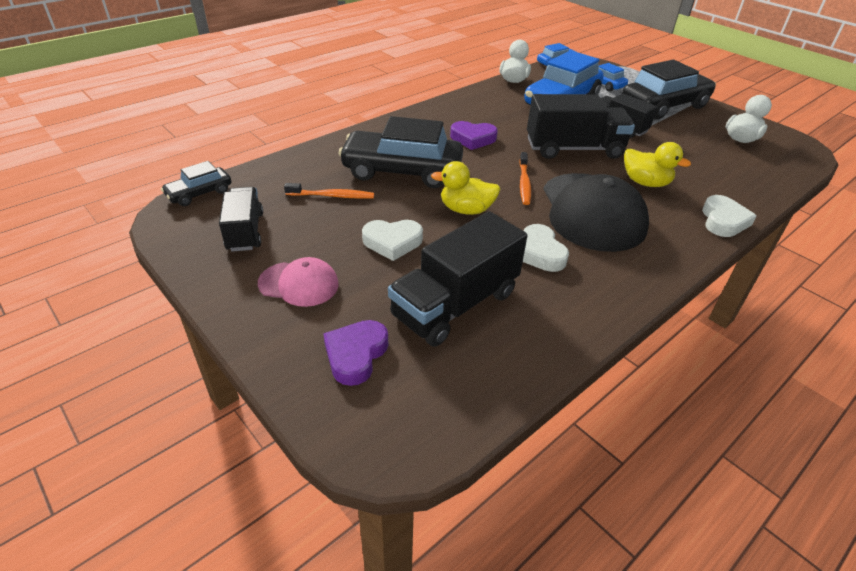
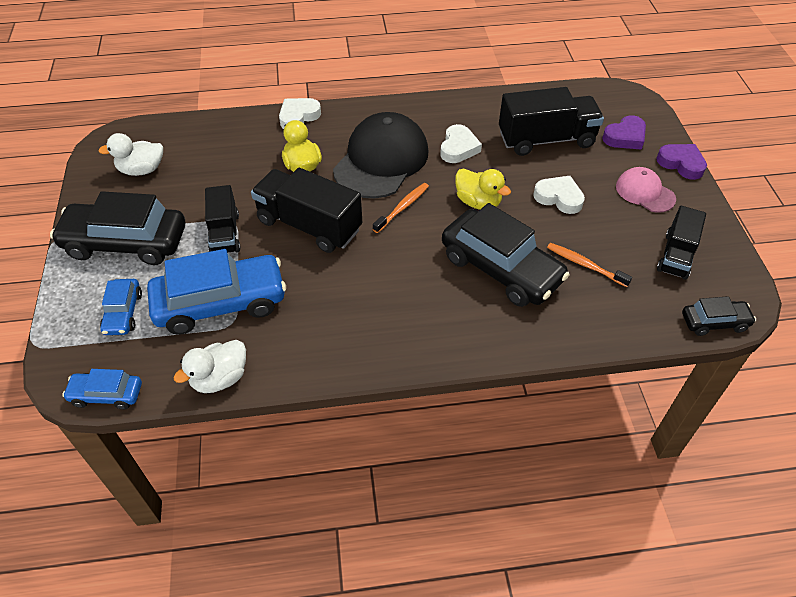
camera: 145 degrees left, 10 degrees up
(473, 139) = (391, 284): purple heart -> purple heart (681, 163)

